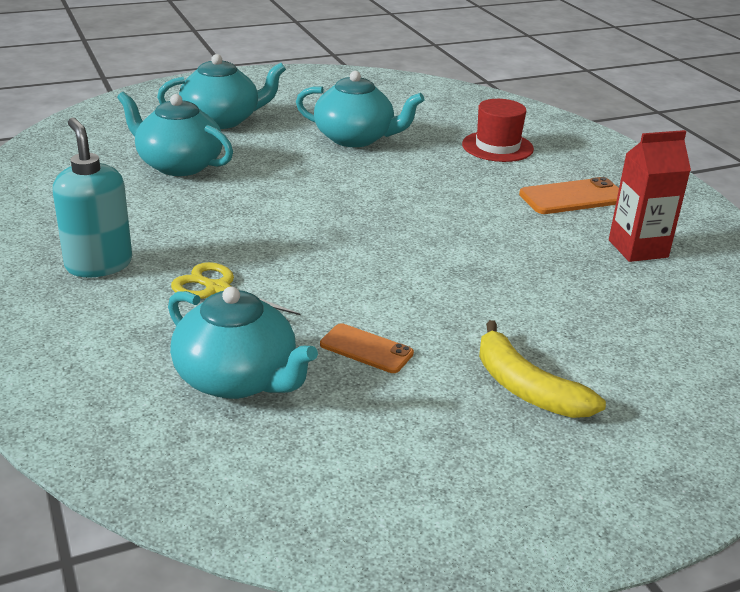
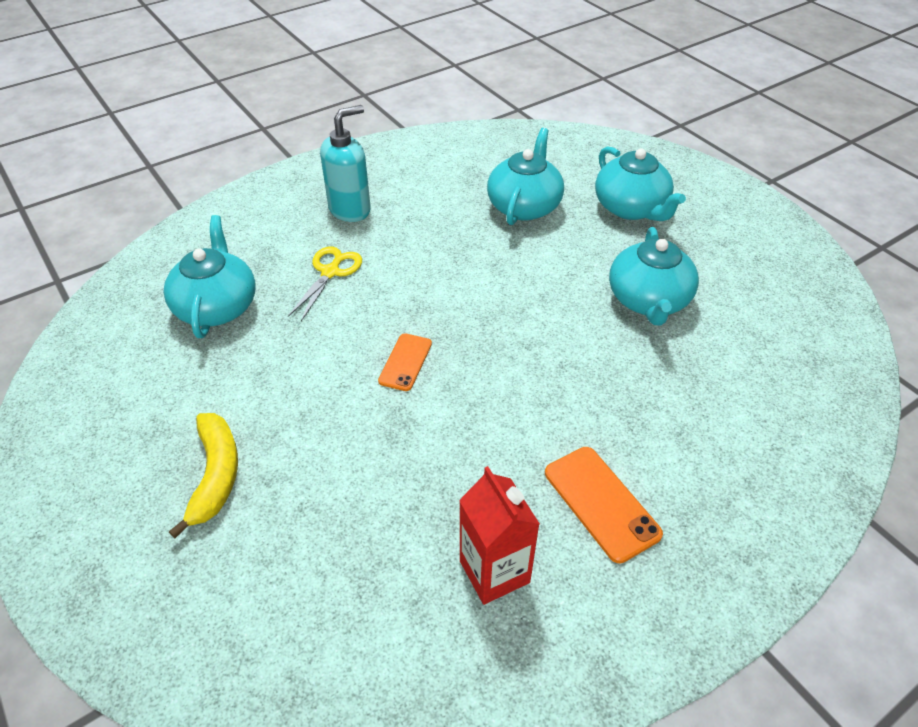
camera: 80 degrees right, 15 degrees up
(237, 379) = (217, 306): turquoise teapot -> turquoise teapot turned 150 degrees clockwise
(366, 349) = (261, 367): orange phone -> orange phone (405, 362)
(497, 147) = (703, 420): red hat -> none
(526, 388) = (215, 475): yellow banana -> yellow banana turned 135 degrees clockwise

